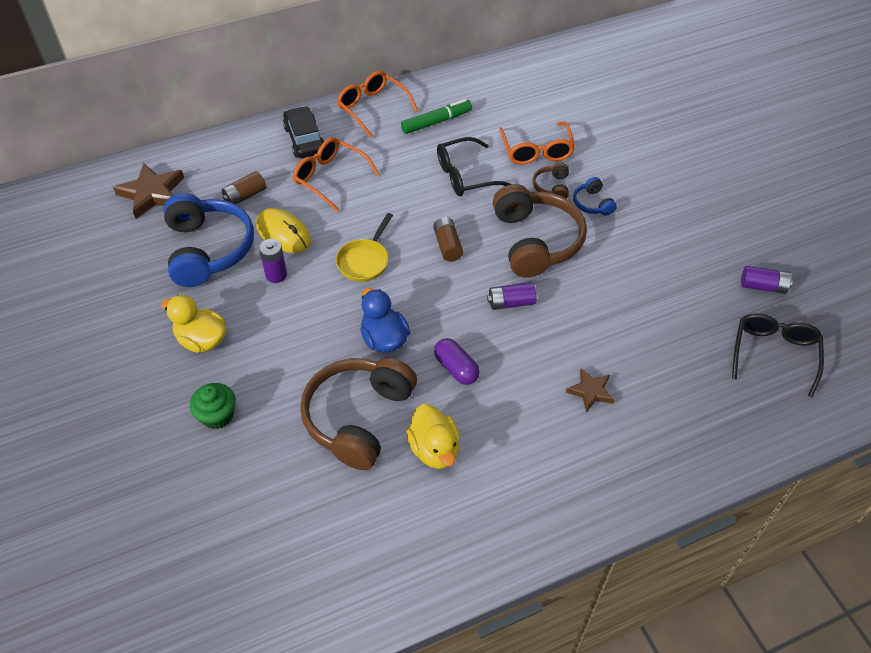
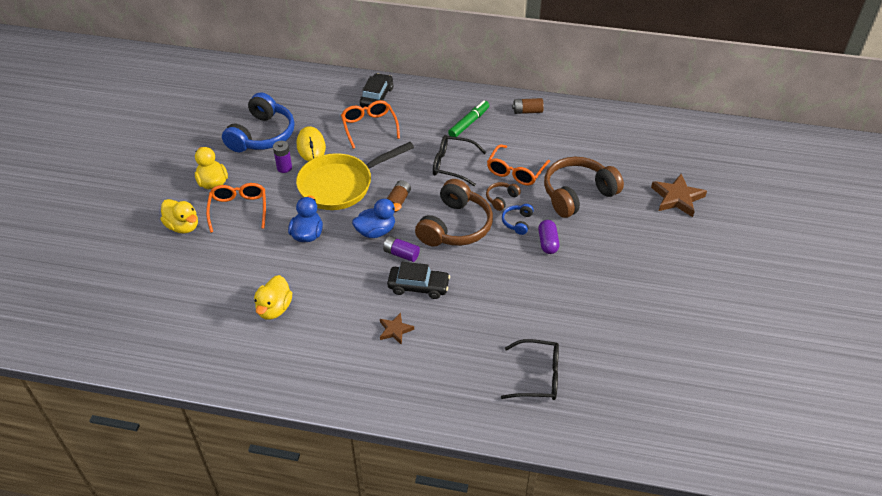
camera: 35 degrees right, 5 degrees down
(152, 193) = (262, 89): brown star -> brown star (677, 198)
(217, 415) = (183, 226): green cupcake -> yellow duck
(245, 196) = (311, 114): brown battery -> brown battery (527, 111)
(358, 417) = (251, 268): brown headphones -> brown headphones (577, 194)
(364, 261) = (340, 185): yellow pan -> yellow pan, size x1.94
(372, 108) = (437, 96): orange glasses -> orange glasses (238, 209)
(436, 122) = (469, 123): green marker -> green marker turned 60 degrees counterclockwise
(456, 368) = (331, 273): purple capsule -> purple capsule (548, 242)
(458, 292) = (376, 231): none -> blue duck
(565, 328) = (418, 286): none -> black car
(763, 286) = (578, 333): purple battery -> none
(774, 353) = (538, 376): black glasses -> black glasses turned 45 degrees clockwise

